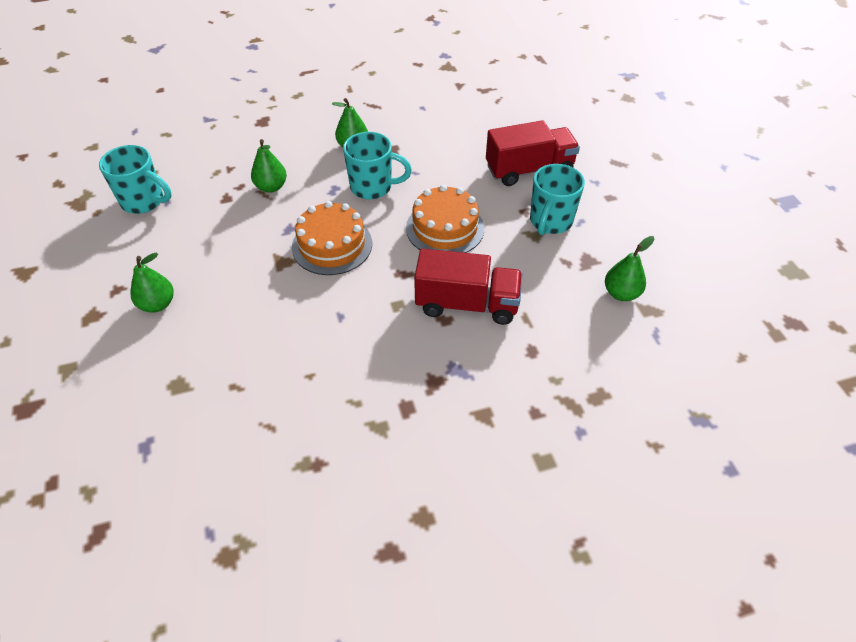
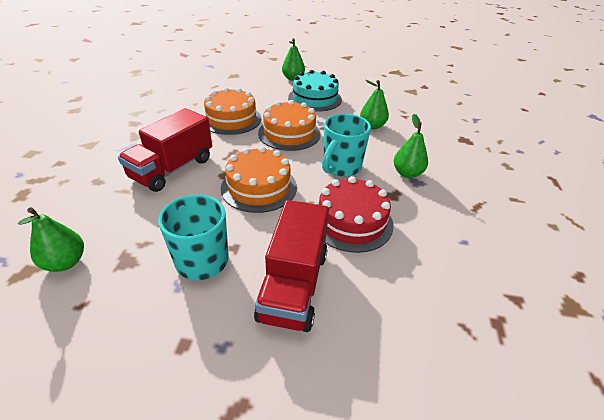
camera: 115 degrees right, 10 degrees down
(144, 201) = (385, 87): turquoise mug -> none
(221, 256) = (314, 98): none -> turquoise cake
(331, 311) = (231, 119): none -> orange cake
(445, 162) = (351, 221): none -> red cake

